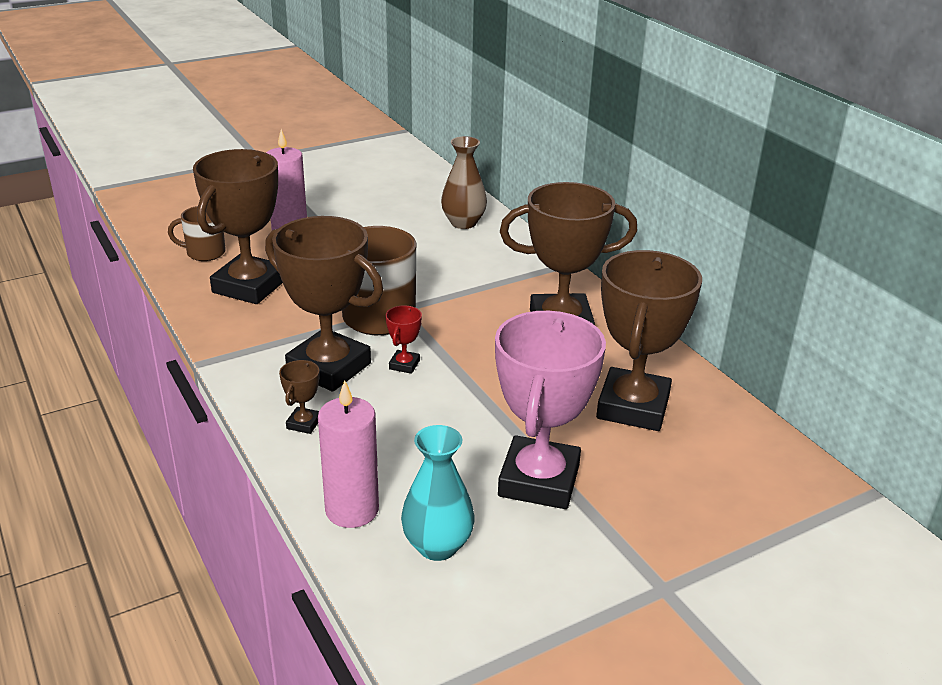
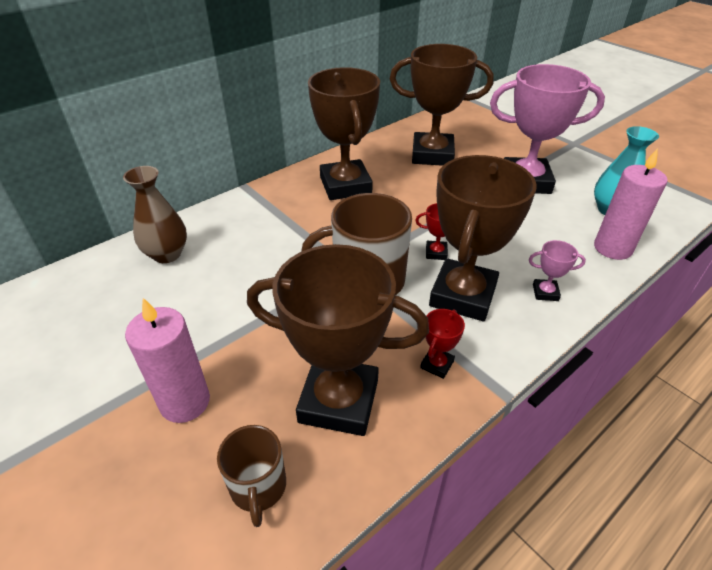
camera: 100 degrees left, 10 degrees up
(254, 335) = (437, 364): none -> red trophy
(304, 423) = (545, 292): brown trophy -> pink trophy

